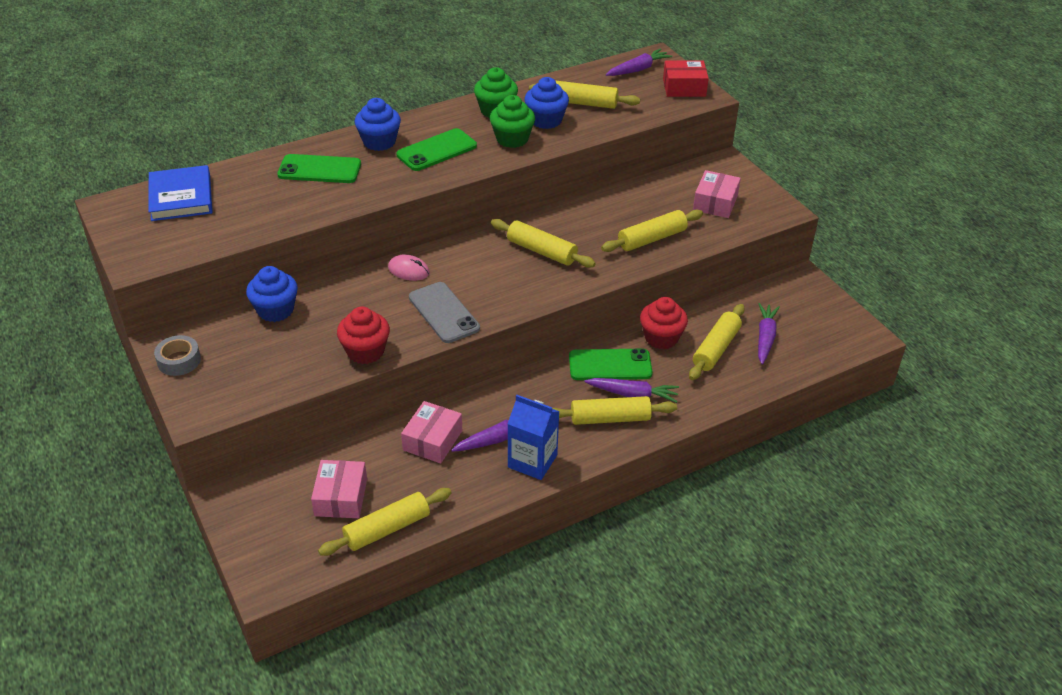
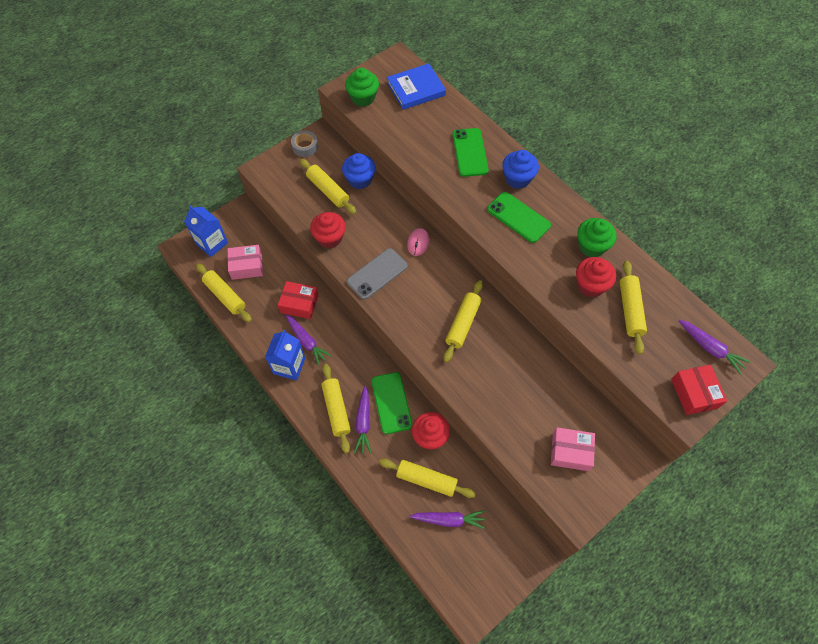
camera: 80 degrees right, 20 degrees up
(276, 541) = (212, 243): none -> blue carton
(432, 440) = (299, 304): pink box -> red box
(512, 139) = (553, 265): green cupcake -> green cupcake (363, 98)
(546, 120) = (590, 285): blue cupcake -> red cupcake
(652, 239) = (501, 403): yellow rolling pin -> yellow rolling pin (328, 190)

